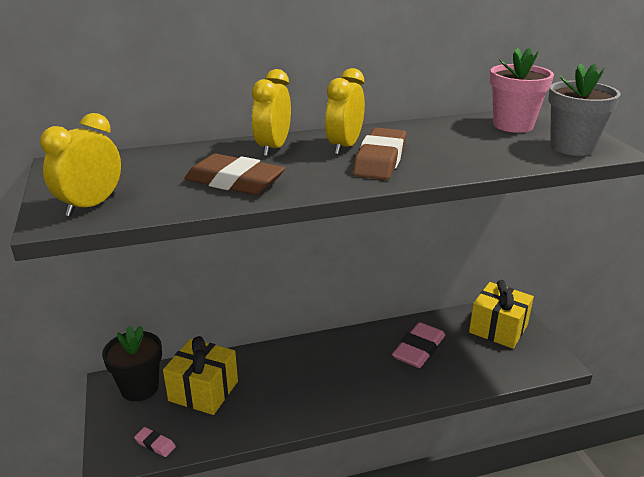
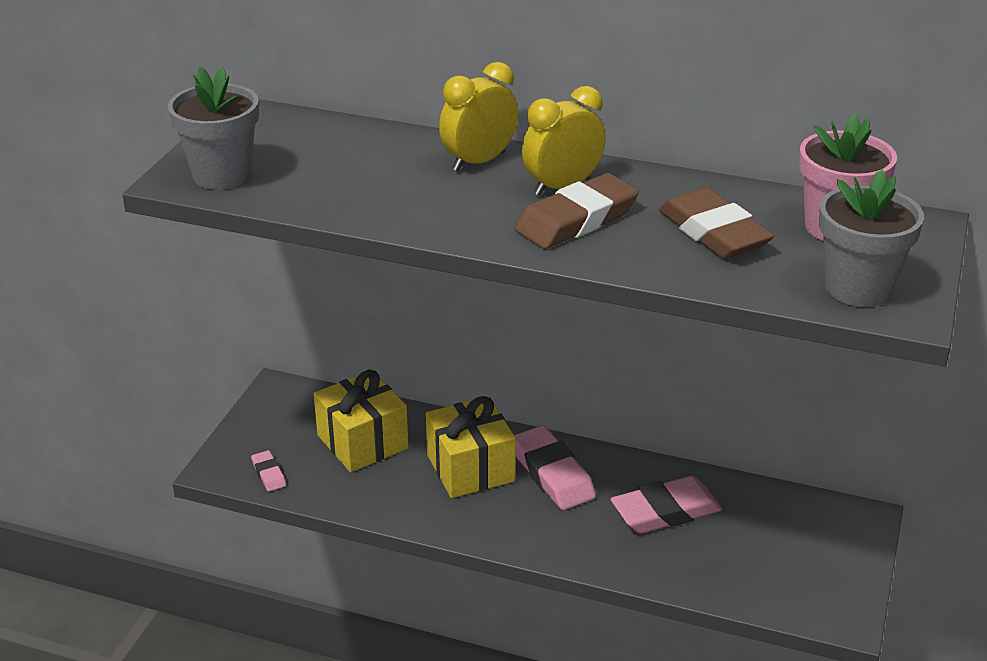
camera: 35 degrees right, 5 degrees up
(91, 206) = (222, 175): yellow clock -> grey flower pot
(139, 388) = (301, 408): black flower pot -> none
(235, 181) = (383, 193): brown eraser -> brown eraser (713, 232)
(338, 357) = (552, 474): none -> pink eraser
(498, 329) = (811, 537): yellow gift -> yellow gift (470, 468)

